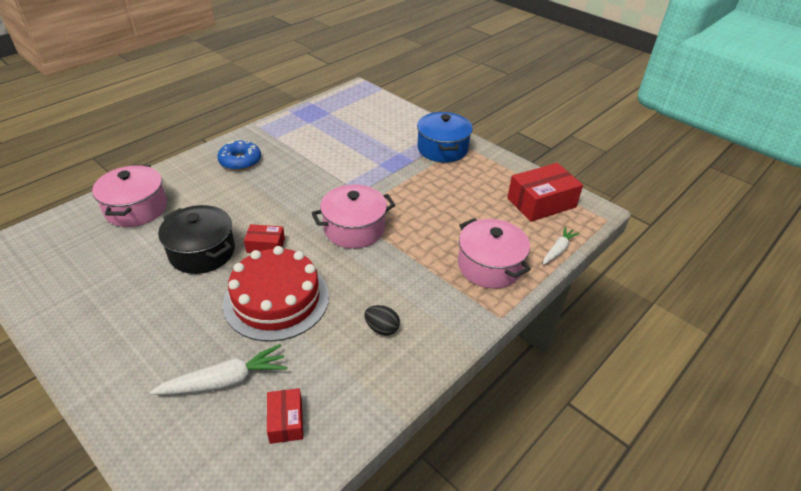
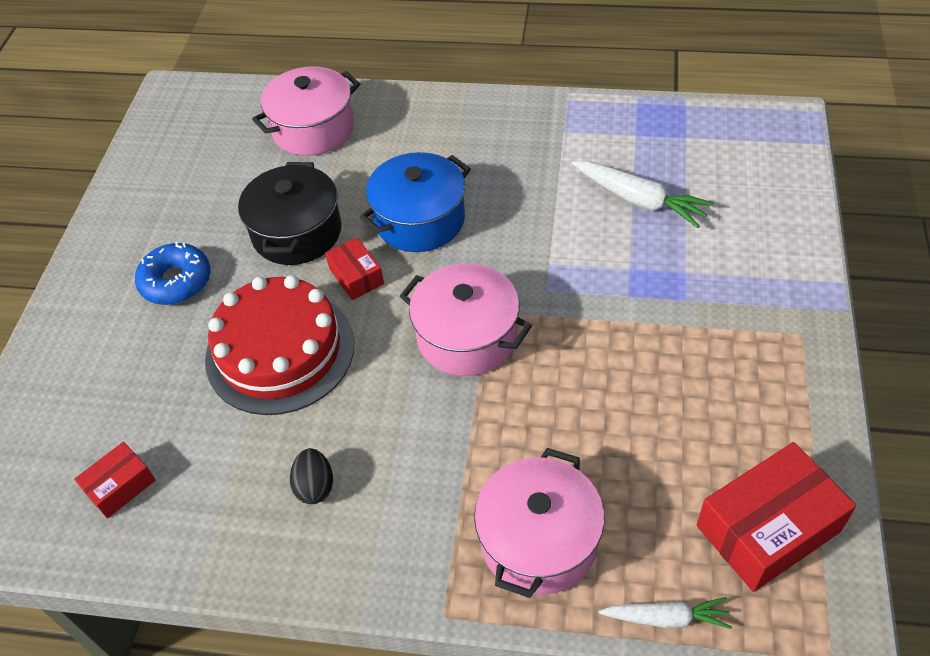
camera: 60 degrees right, 10 degrees up
(225, 381) = (136, 395): white carrot -> white carrot (639, 200)
(240, 161) = (481, 138): blue donut -> blue donut (176, 281)
(442, 149) = (758, 314): blue pot -> blue pot (419, 220)
(541, 202) = (768, 528): red box -> red box turned 60 degrees counterclockwise

